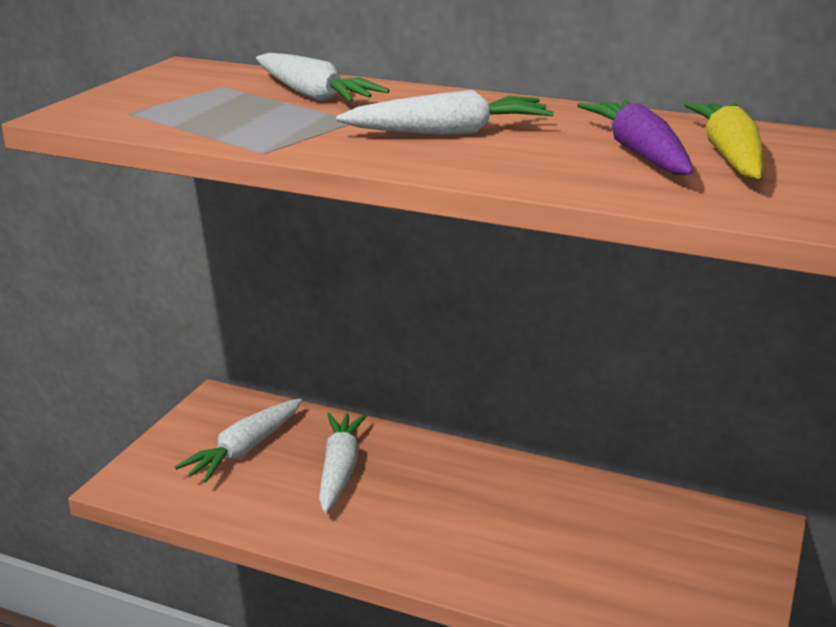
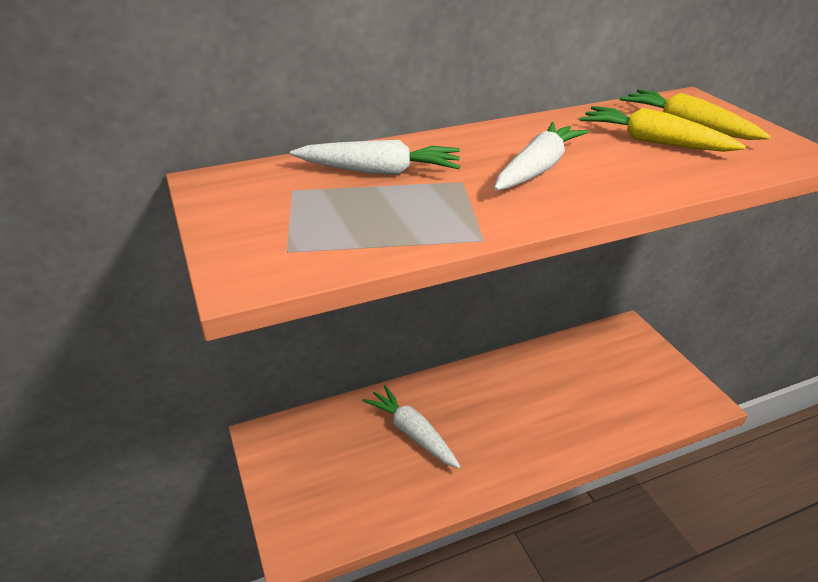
camera: 45 degrees left, 10 degrees up
(245, 450) = (337, 461): white carrot -> none
(639, 153) = (653, 142): purple carrot -> yellow carrot

